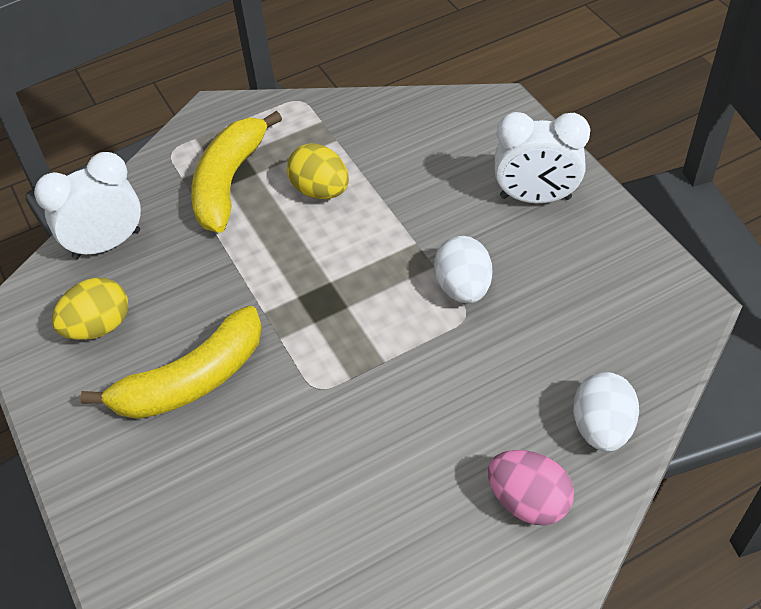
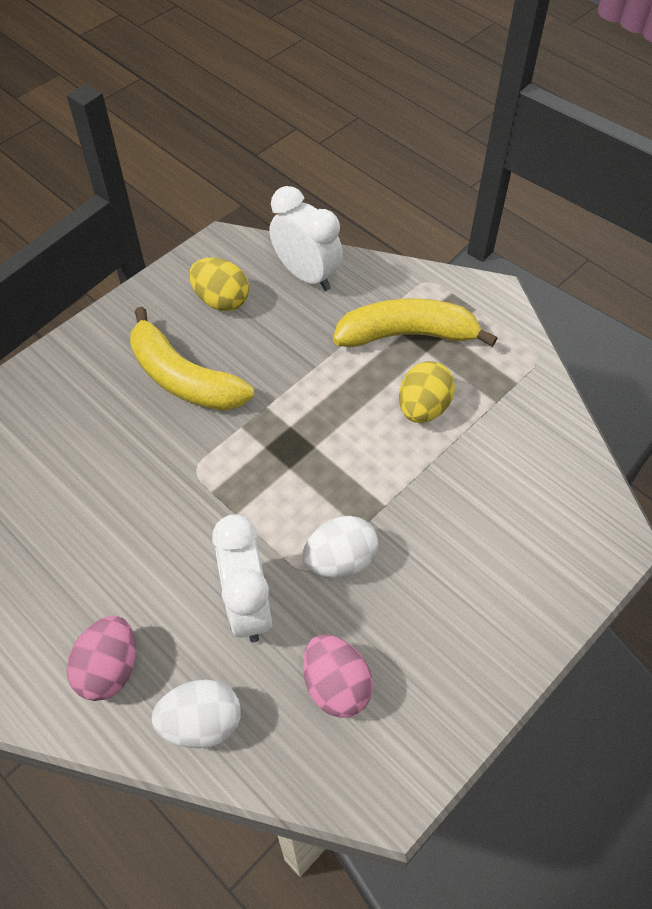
camera: 70 degrees right, 5 degrees up
(535, 197) = (486, 604): white clock -> white clock (248, 606)
(586, 316) = (336, 685): none -> pink egg

